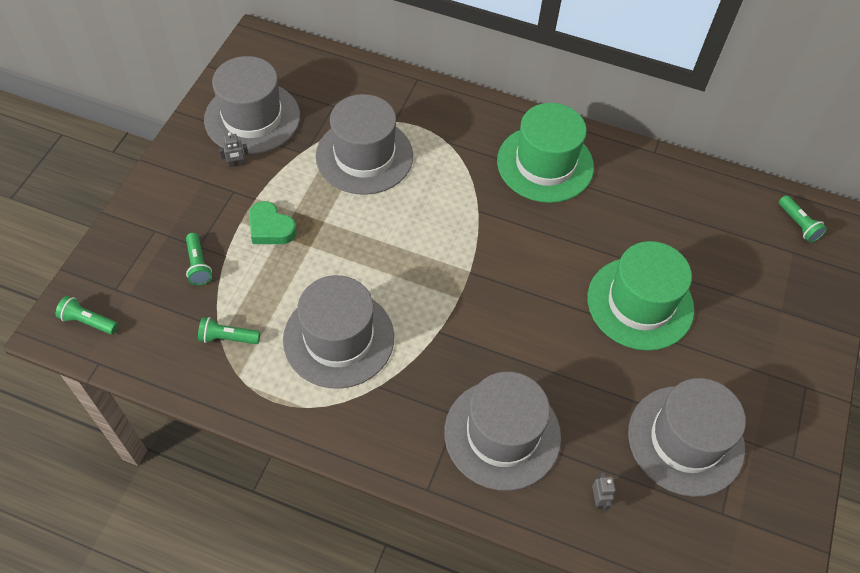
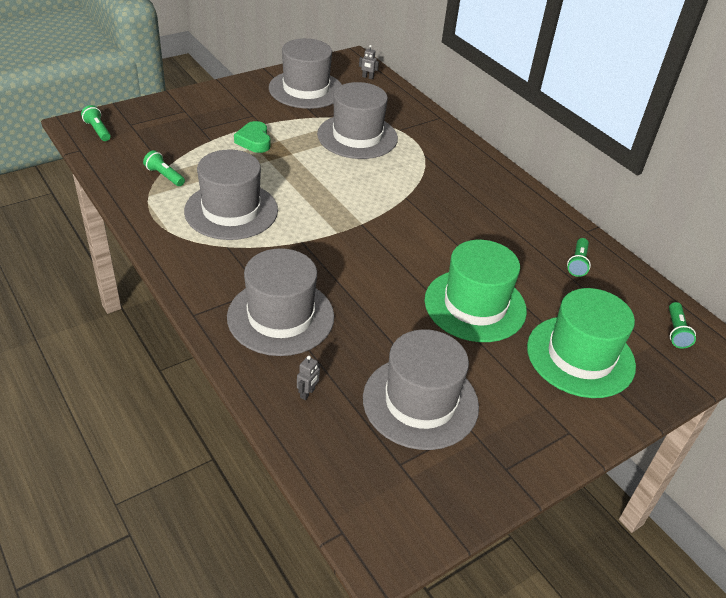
camera: 35 degrees right, 15 degrees down
(198, 265) = (190, 136): green flashlight -> green flashlight (577, 263)
(236, 164) = (270, 104): grey robot -> grey robot (367, 77)
(545, 164) = (486, 197): green hat -> green hat (580, 356)

